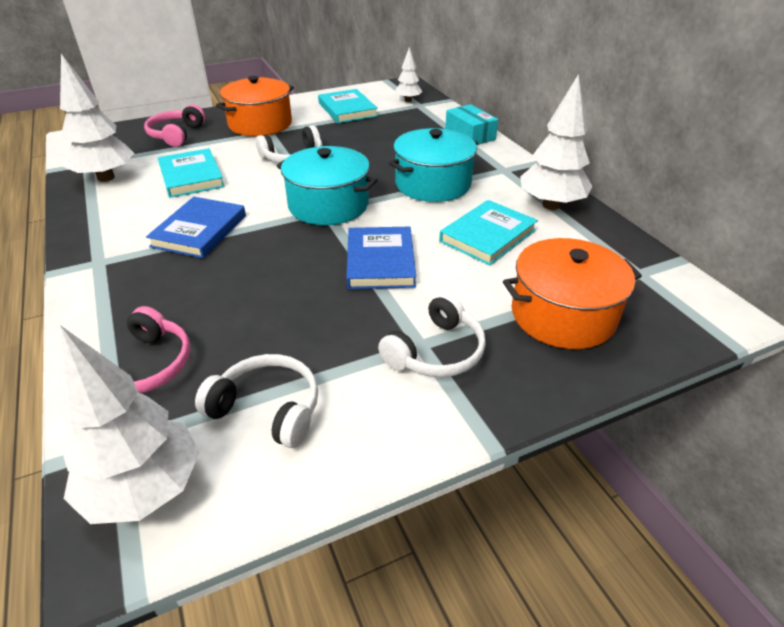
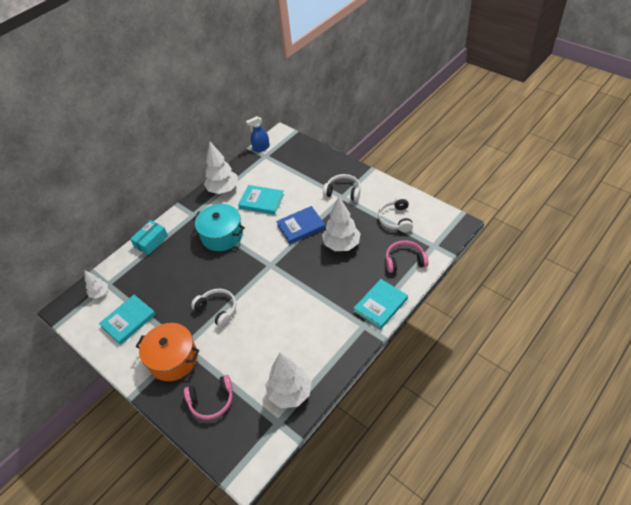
camera: 110 degrees left, 10 degrees up
(144, 489) = (441, 229): white tree -> white tree (341, 245)
(191, 176) = (266, 347): turquoise book -> turquoise book (380, 305)
(199, 231) = (316, 303): blue book -> none
(328, 205) = (264, 266): turquoise pot -> none
(563, 315) = (303, 169): orange pot -> none
(673, 274) = (261, 148): none -> blue spray bottle

